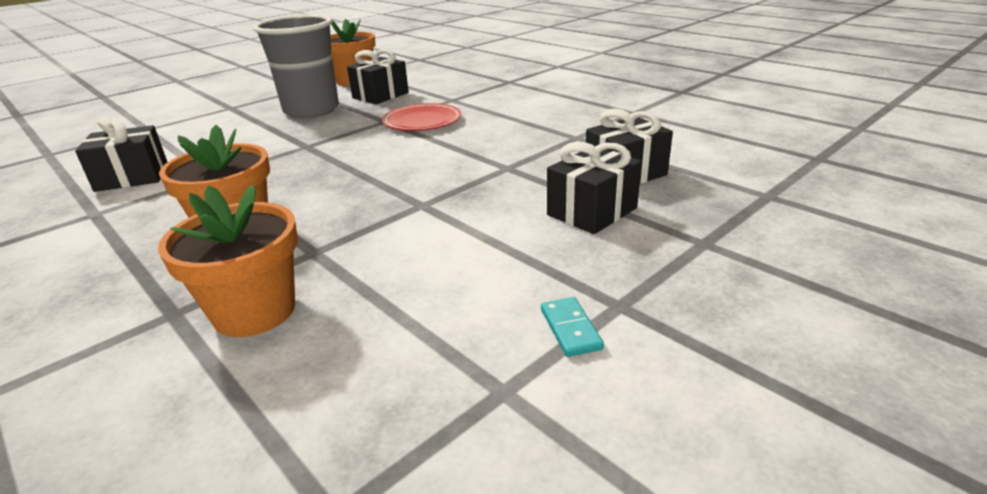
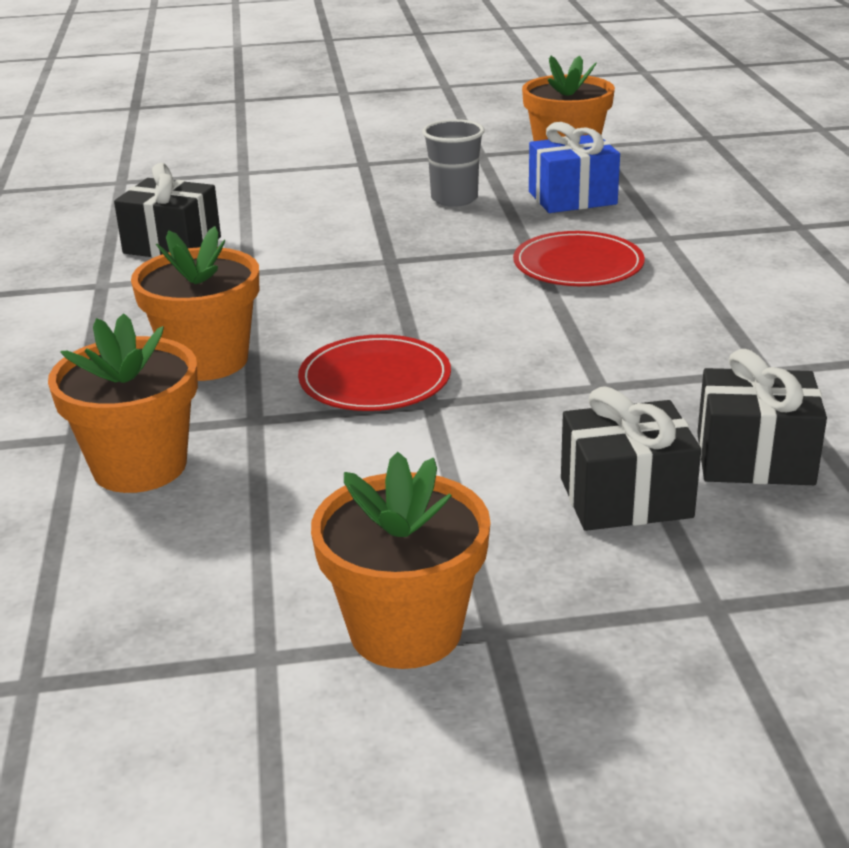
camera: 35 degrees right, 0 degrees up
(311, 110) = (454, 199): grey cup -> grey cup, size x0.54
(371, 204) = (375, 379): none -> red plate
(380, 95) = (572, 198): black gift -> blue gift
(570, 329) = (405, 630): turquoise domino -> orange flower pot

